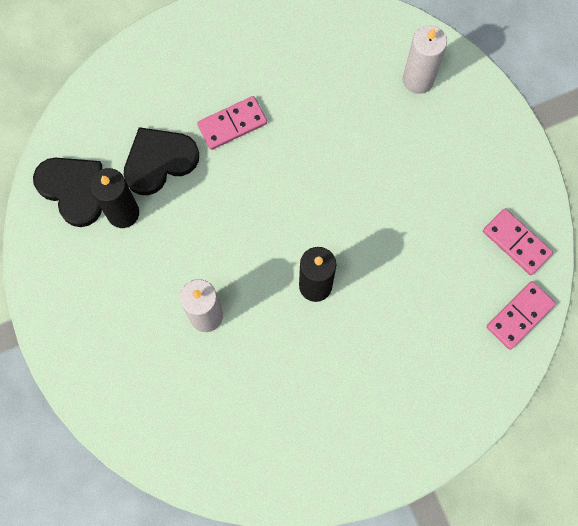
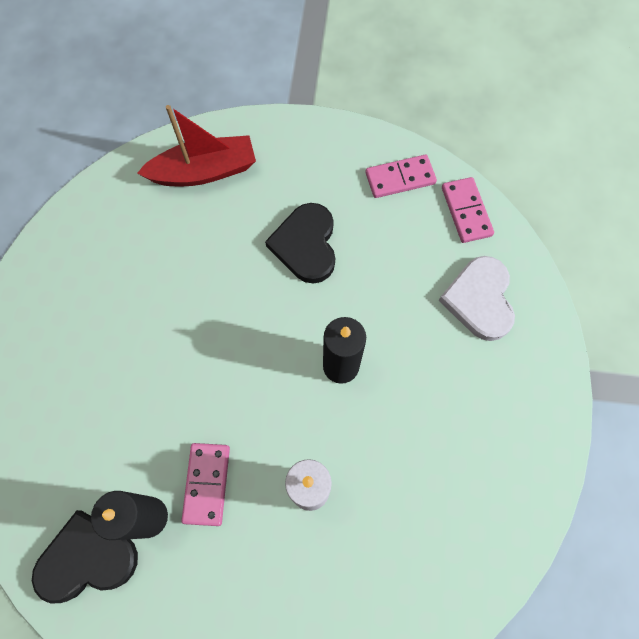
camera: 60 degrees left, 5 degrees down
(159, 161) = (119, 447): black heart -> black heart (306, 245)
(232, 124) = (132, 353): pink domino -> pink domino (207, 484)
(418, 80) = (204, 171): white candle -> red boat
(441, 368) = (479, 299): none -> white heart

